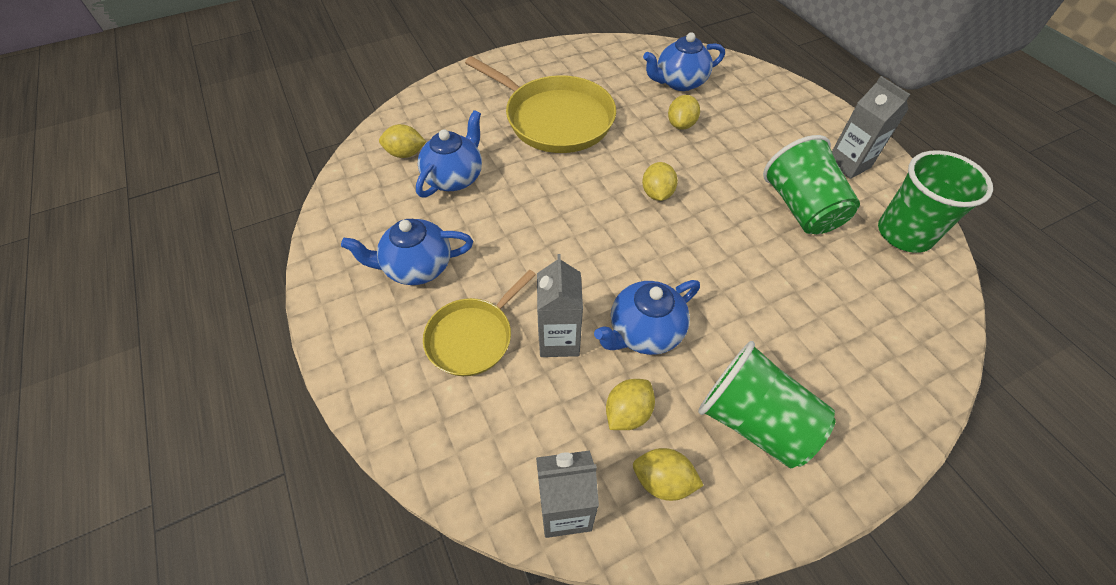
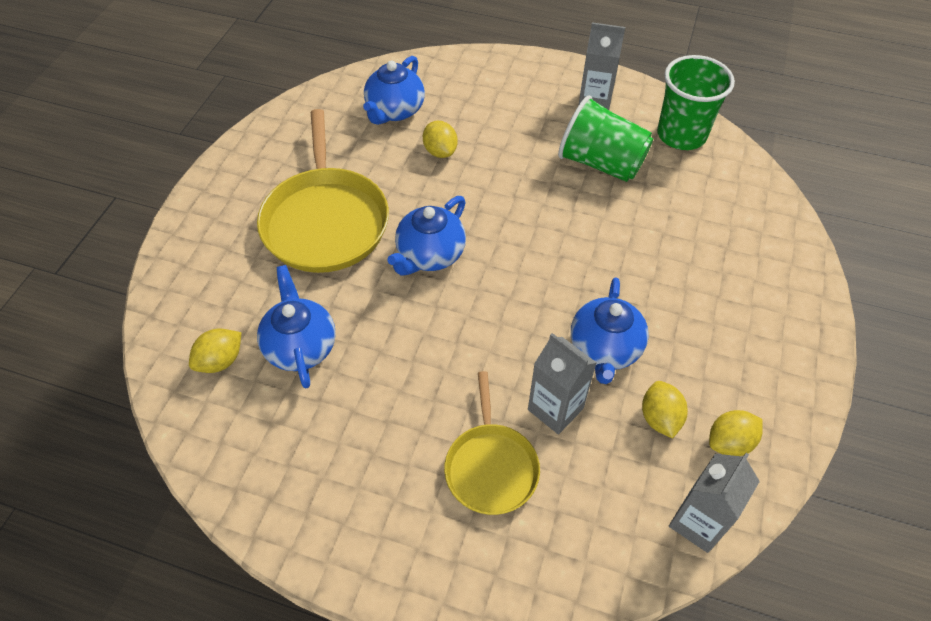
camera: 45 degrees left, 0 degrees up
(417, 267) = (371, 453): blue teapot -> blue teapot (430, 255)
(555, 119) = (325, 221): yellow pan -> yellow pan turned 90 degrees clockwise
(657, 193) = (490, 228): yellow lemon -> none
(753, 420) = (734, 350): green cup -> none

